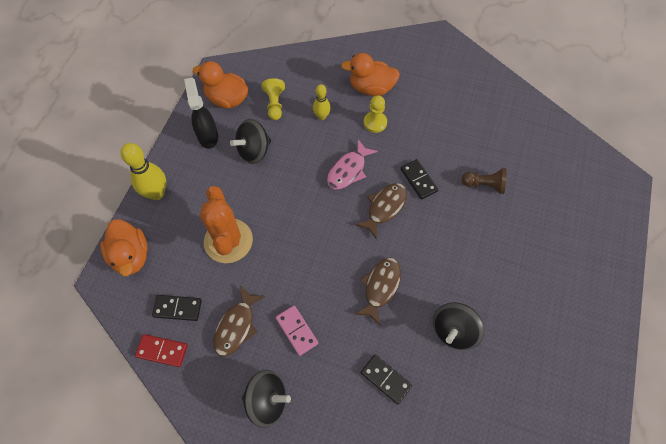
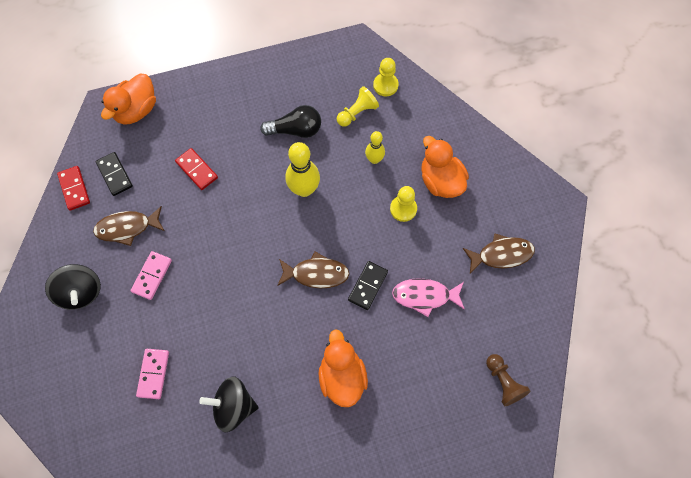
camera: 55 degrees right, 5 degrees up
(157, 193) = (202, 87): yellow bowling pin -> yellow bowling pin (304, 189)
(208, 136) = (284, 85): black spray bottle -> none
(227, 99) = (332, 72): orange duck -> orange duck (342, 376)
(228, 241) = (196, 170): orange cactus -> red domino
(254, 151) = (296, 130): black spinning top -> black light bulb
(268, 74) = (385, 85): none -> yellow pawn
(348, 170) = (333, 219): pink fish -> pink fish (424, 296)
(380, 287) = (235, 318): brown fish -> brown fish (501, 254)
(385, 379) = (153, 374): black domino -> pink domino
(484, 185) = (407, 349): brown pawn -> brown pawn (503, 382)

